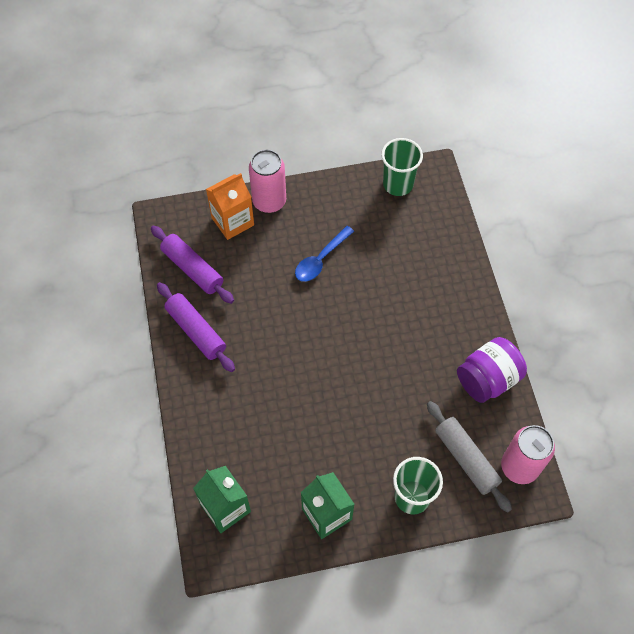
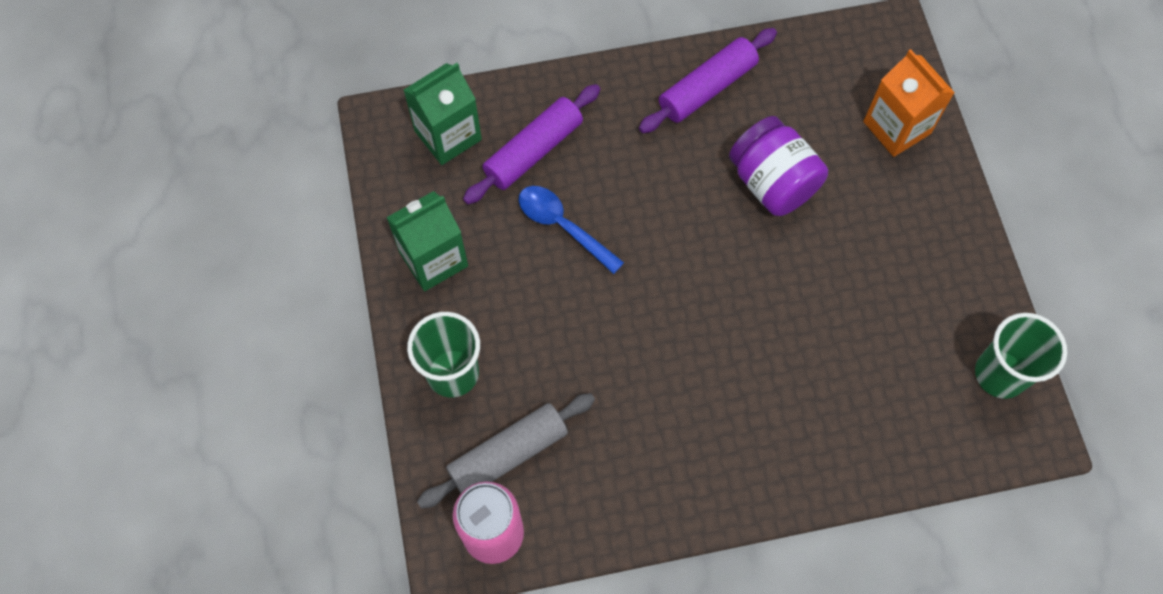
camera: 90 degrees right, 5 degrees up
(193, 269) = (808, 79): purple rolling pin -> purple rolling pin (533, 151)
(269, 201) = (940, 177): pink can -> none
(320, 260) = (839, 252): blue spoon -> blue spoon (562, 226)
(487, 379) = (639, 497): purple jar -> purple jar (772, 183)

